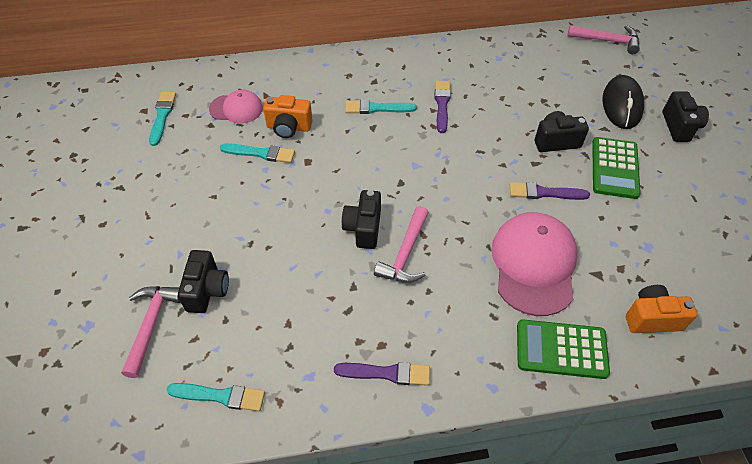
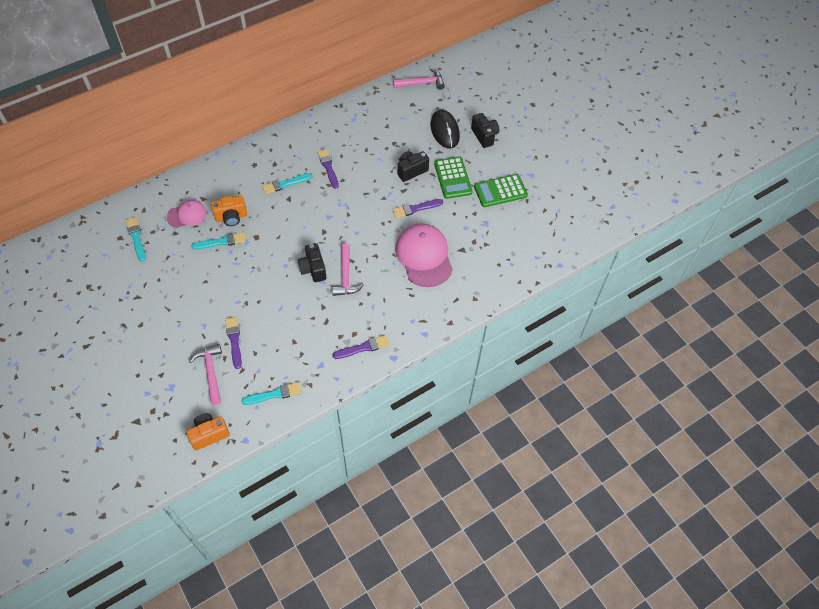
camera: 25 degrees left, 5 degrees up
(207, 290) = (234, 340): black camera -> purple brush
(561, 349) = (454, 300): green calculator -> green calculator (500, 191)
(652, 318) = (498, 265): orange camera -> orange camera (209, 434)

